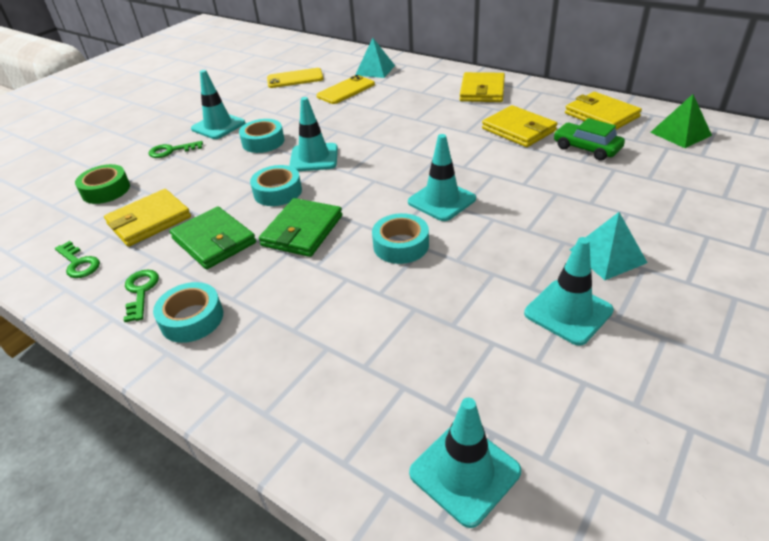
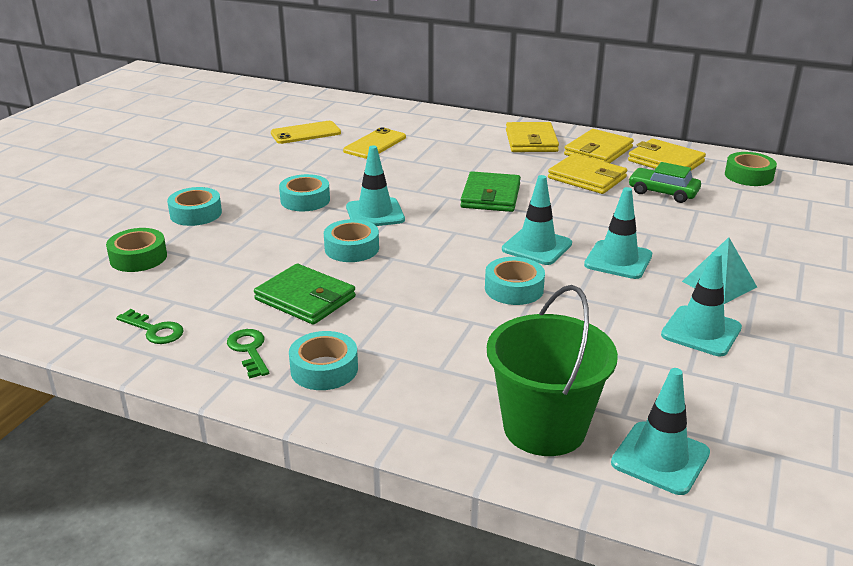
camera: 15 degrees left, 10 degrees down
(149, 221) = (215, 284): yellow wallet -> yellow wallet (598, 151)
(171, 151) = (196, 214): green key -> turquoise tape
(218, 126) = (239, 186): turquoise traffic cone -> turquoise traffic cone (618, 260)
(302, 231) = (401, 282): green wallet -> green wallet (491, 196)
(360, 414) = (544, 428): none -> green bucket
(375, 70) = (398, 122): turquoise pyramid -> none
(680, 133) = (748, 176): green pyramid -> green tape

